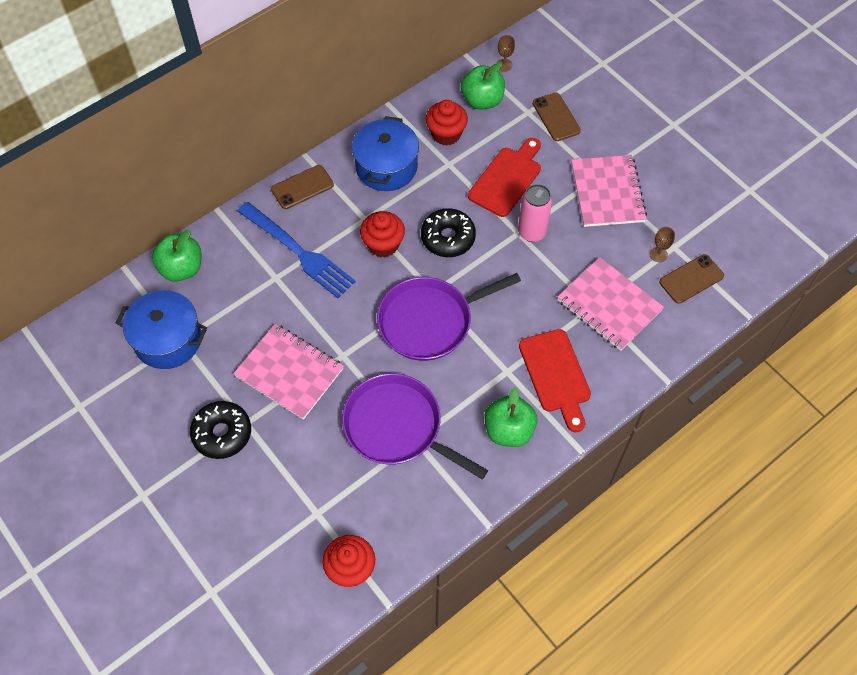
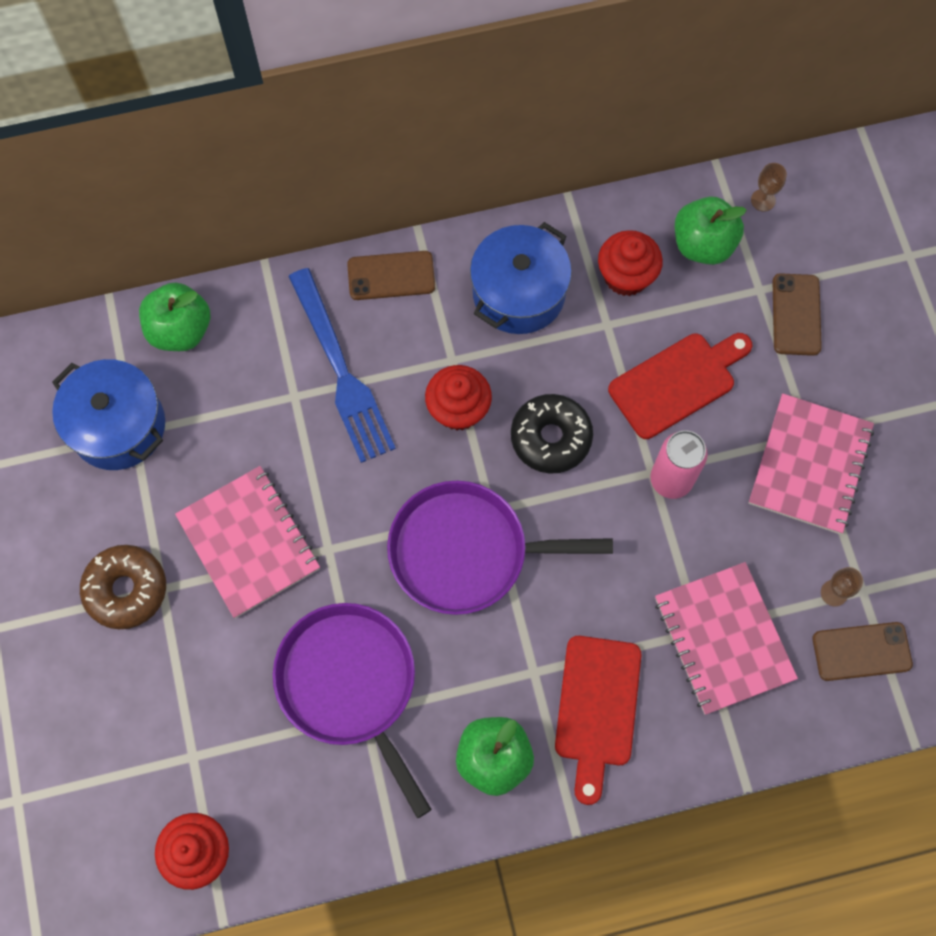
camera: 25 degrees right, 10 degrees up
(222, 433) = (126, 589): black donut -> brown donut

